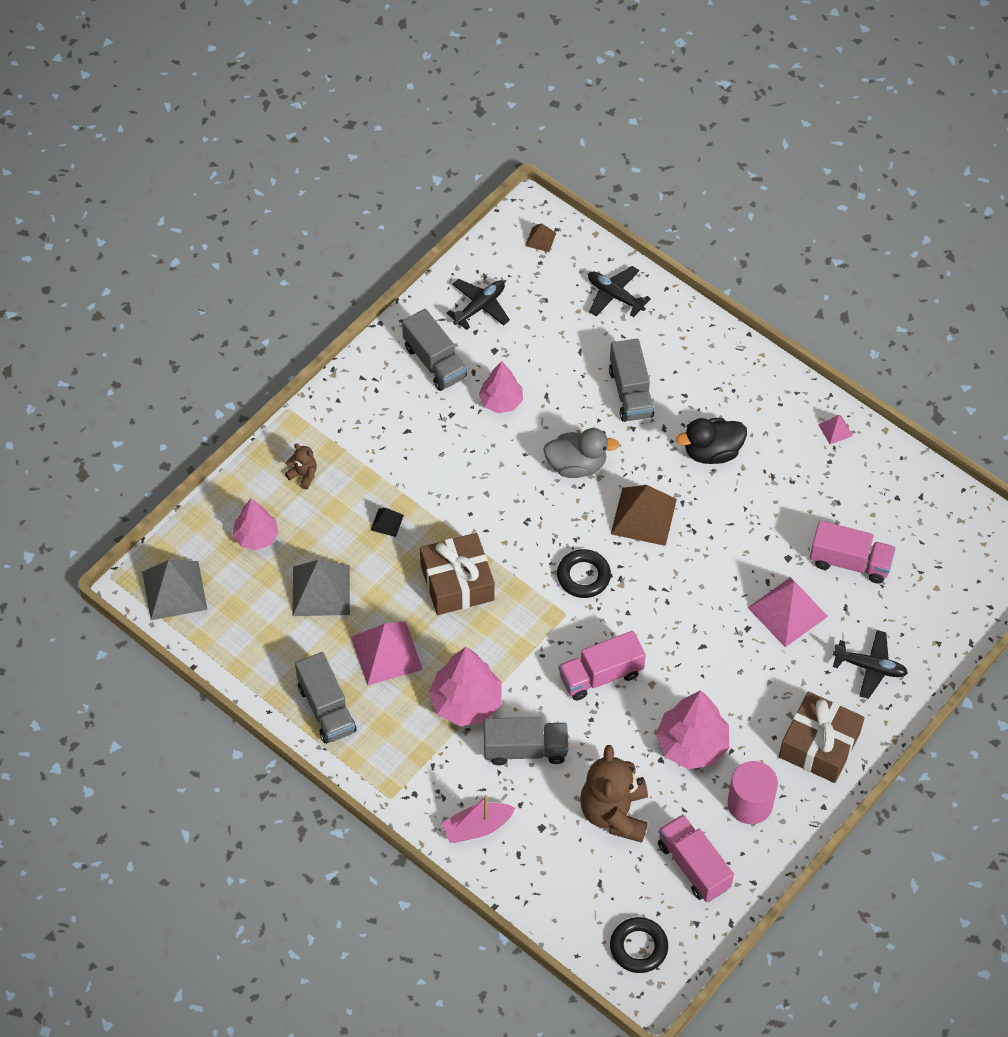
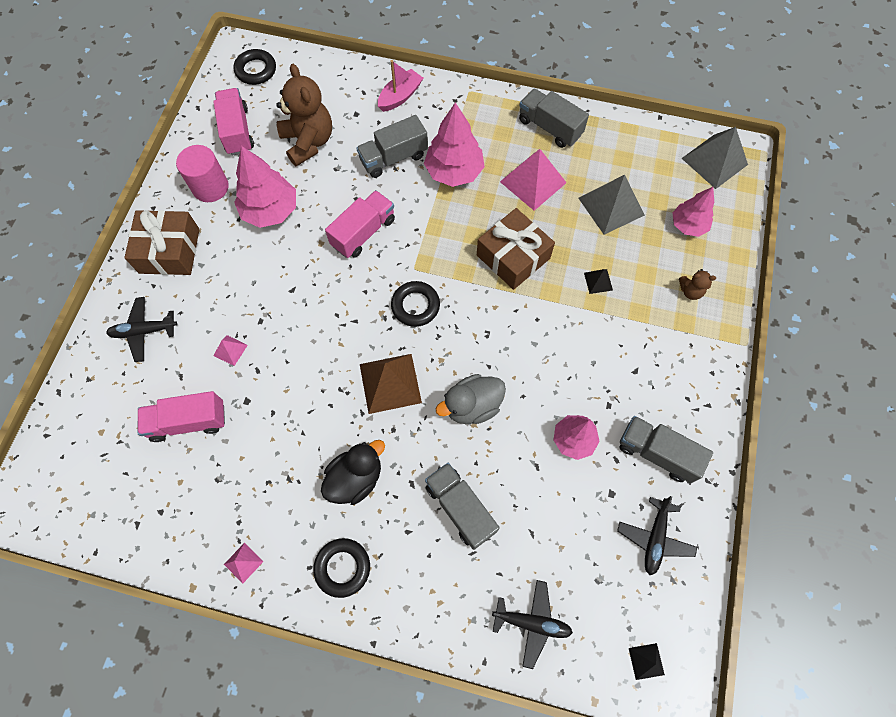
camera: 155 degrees right, 10 degrees up
(540, 239) = (646, 661): brown pyramid -> black pyramid
(693, 866) = (237, 131): pink truck -> pink truck turned 135 degrees counterclockwise
(752, 392) = (342, 567): none -> black ring
(787, 611) = (230, 350): pink pyramid -> pink pyramid, size x0.48

